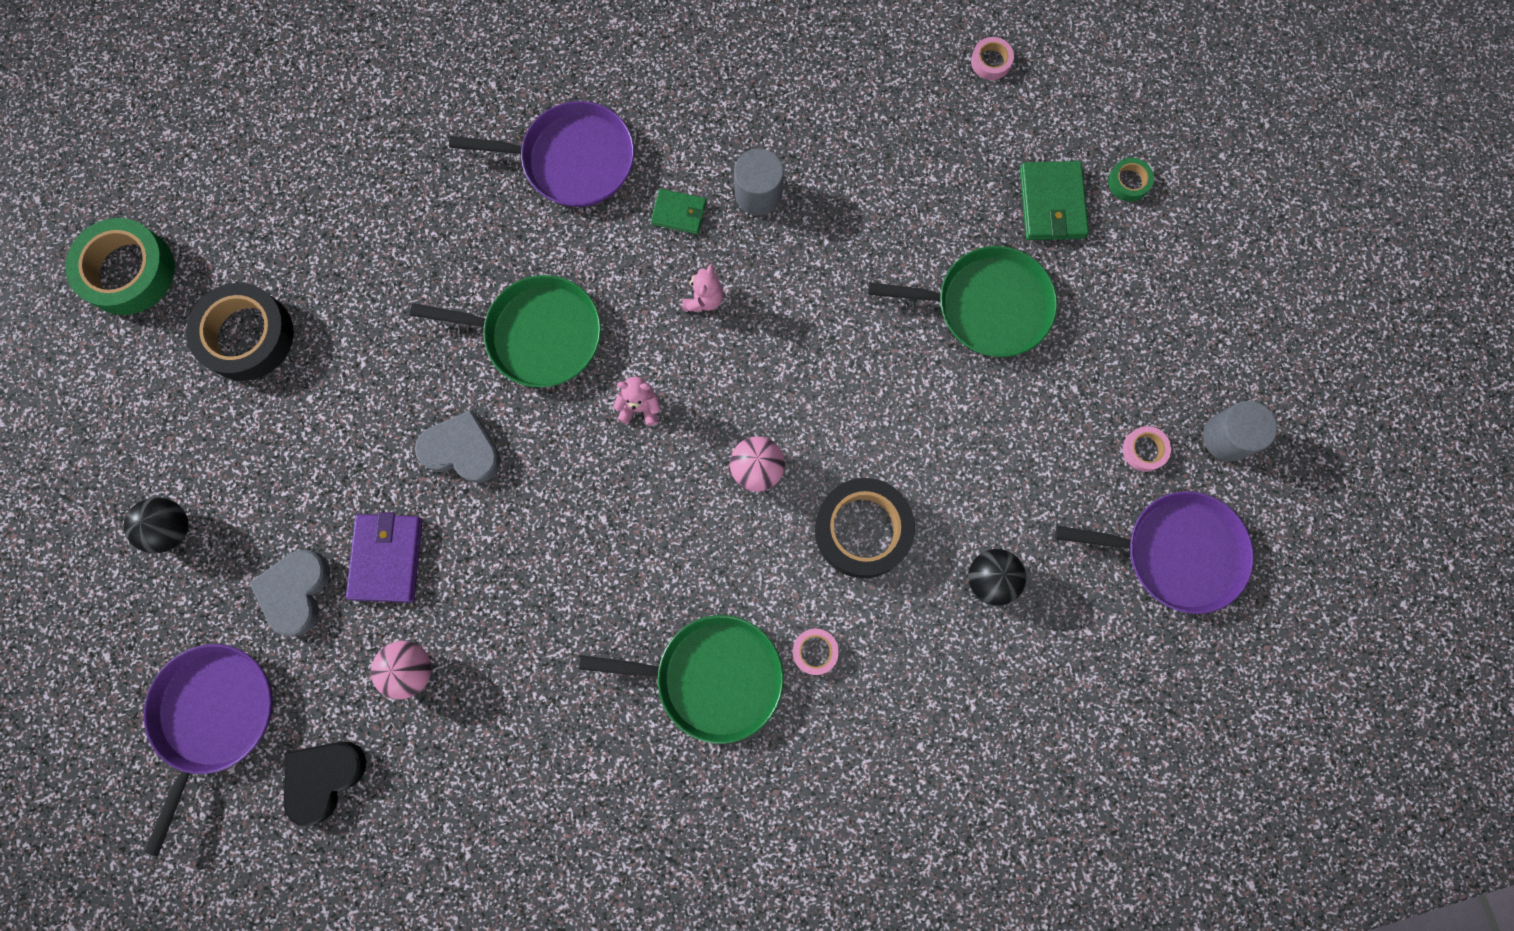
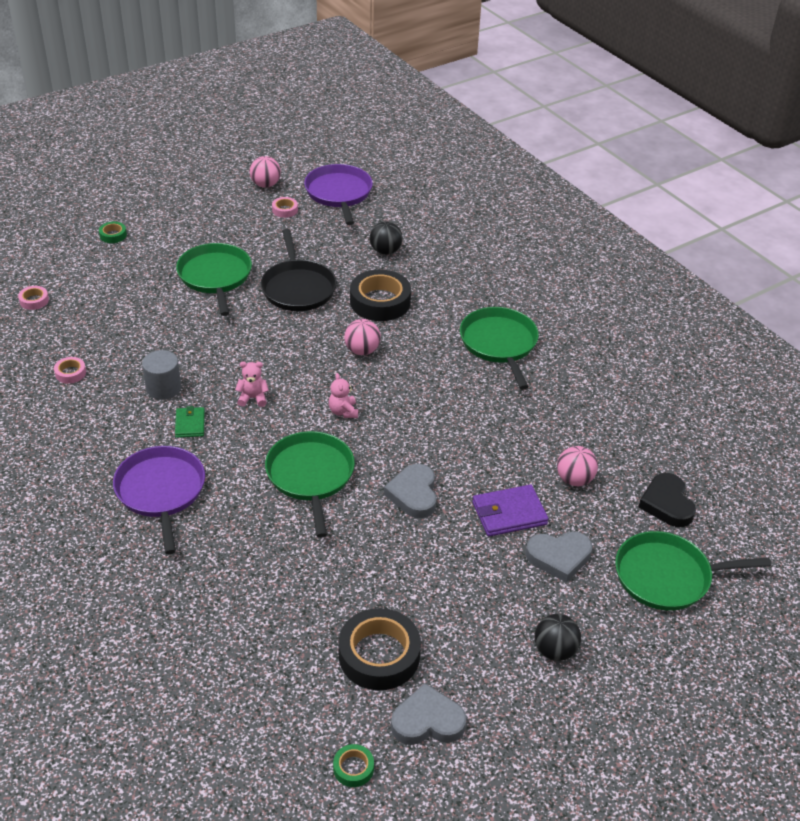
camera: 110 degrees left, 35 degrees down
(129, 271) = (353, 768): green tape -> green tape, size x0.46
(147, 359) = (427, 721): none -> grey heart
(214, 716) = (667, 576): purple pan -> green pan
(324, 777) = (667, 504): black heart -> black heart turned 60 degrees clockwise
(815, 651) = (461, 307): pink tape -> pink tape (70, 373)
(928, 418) = (298, 288): none -> black pan
(1051, 203) = (136, 262): green wallet -> none
(1227, 437) = (265, 185): grey cylinder -> pink ball

